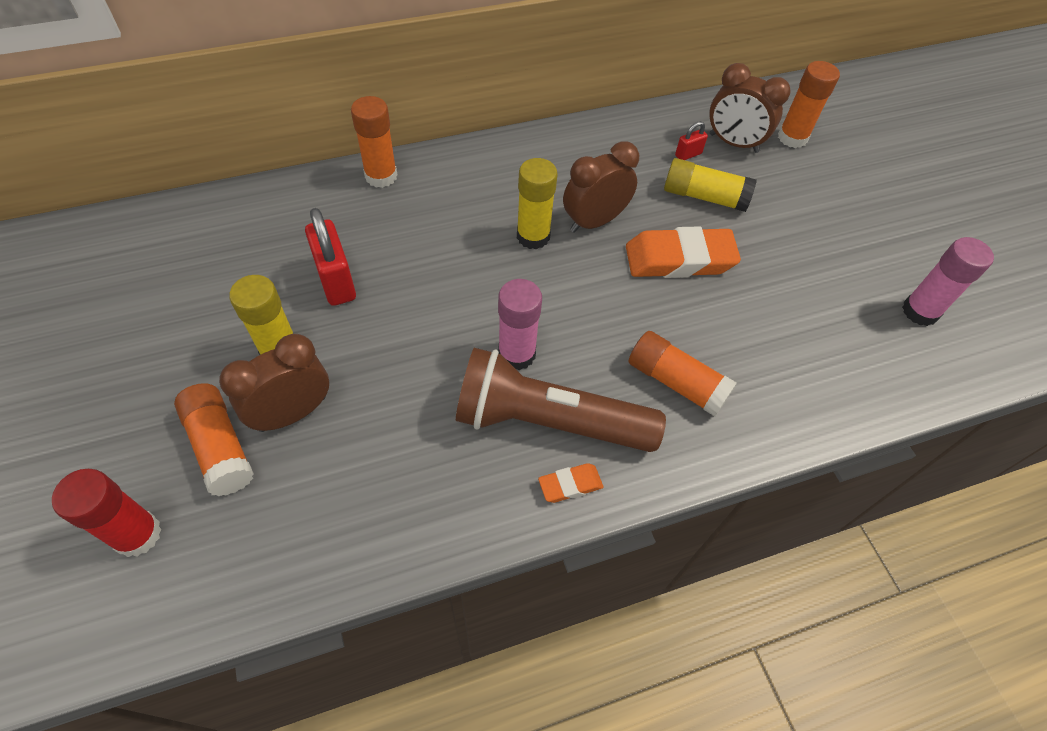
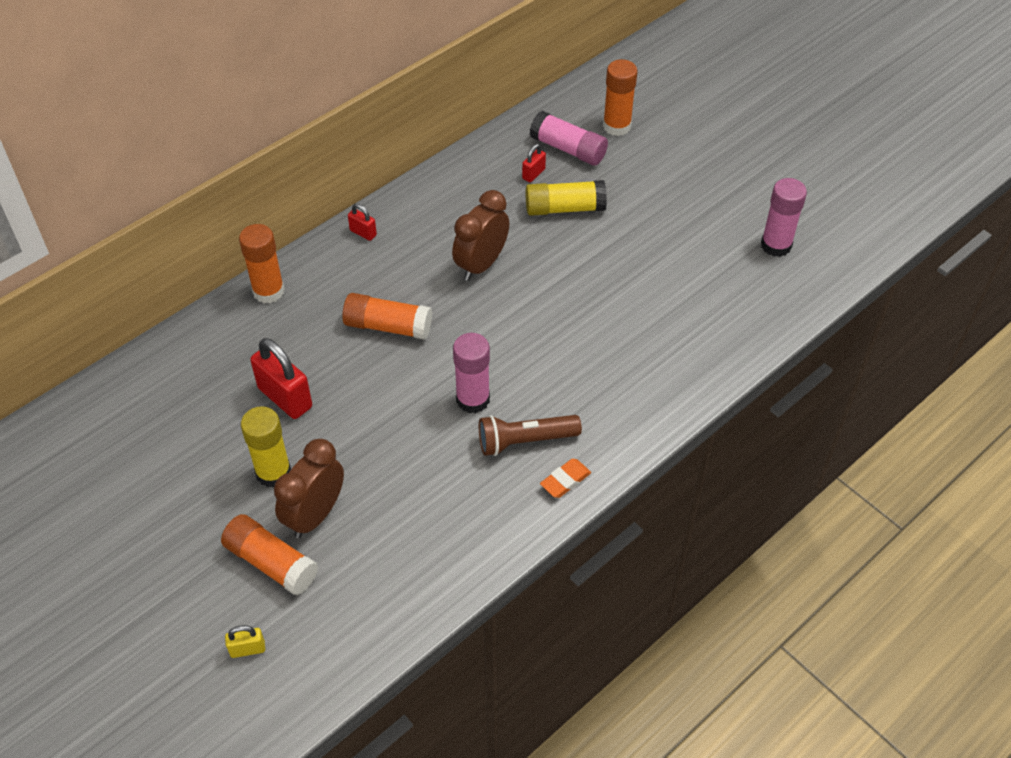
camera: 20 degrees left, 5 degrees down
(137, 534) = (247, 649): red glue stick -> yellow padlock
(497, 154) = (363, 233): none -> red padlock
(533, 236) = (435, 296): yellow glue stick -> none
(548, 421) = (525, 441): brown flashlight -> brown flashlight, size x0.59
(676, 382) = (610, 373): orange glue stick -> orange glue stick (388, 326)
(679, 259) = (568, 272): orange eraser -> none
(733, 143) = (568, 149): brown clock -> pink glue stick

